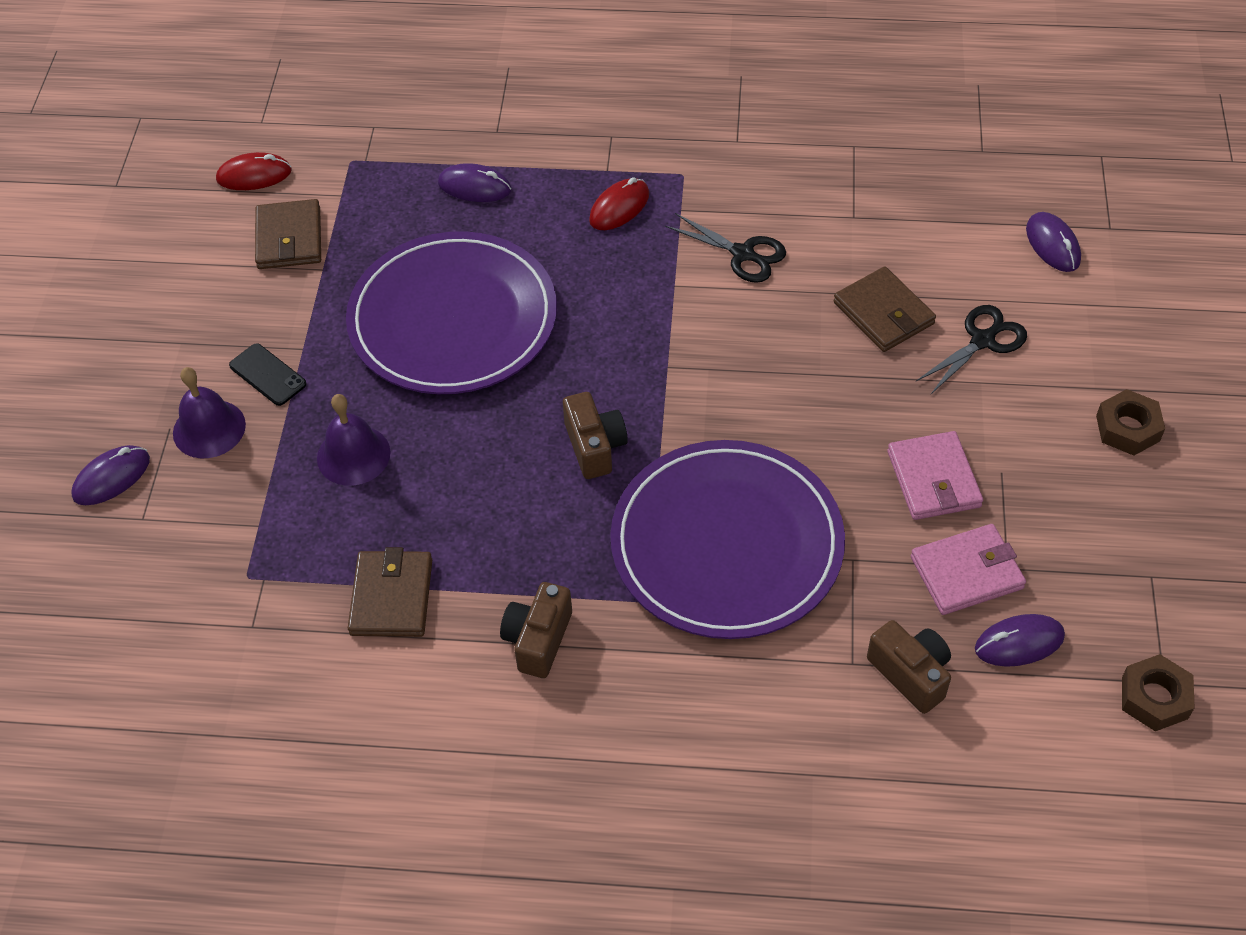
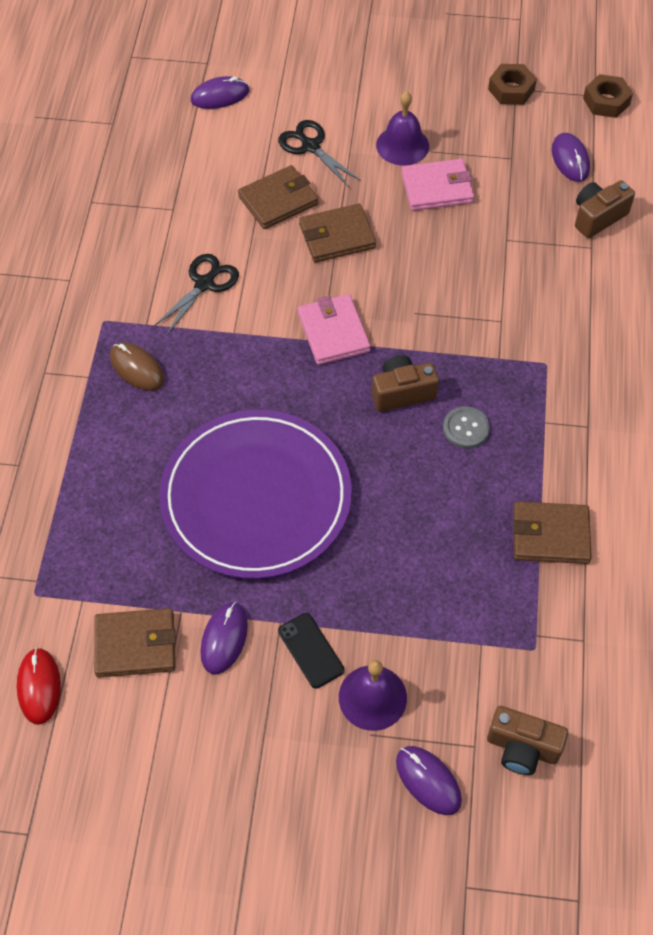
camera: 90 degrees left, 5 degrees up
(268, 375) = (311, 650): black phone -> black phone turned 75 degrees counterclockwise
(353, 455) = (406, 571): purple bell -> purple bell (402, 145)
(474, 187) = (91, 482): purple mouse -> purple mouse (224, 639)
(538, 640) = (584, 433): brown camera -> brown camera (522, 748)
(544, 511) = (466, 428): none -> grey button
(619, 207) = (137, 368): red mouse -> brown mouse
(726, 544) = (495, 311): purple plate -> none
(833, 374) = (337, 236): none -> brown wallet
(966, 573) = (516, 179): pink wallet -> pink wallet (333, 332)
(1127, 428) = (395, 81): brown nut -> brown nut (511, 89)

